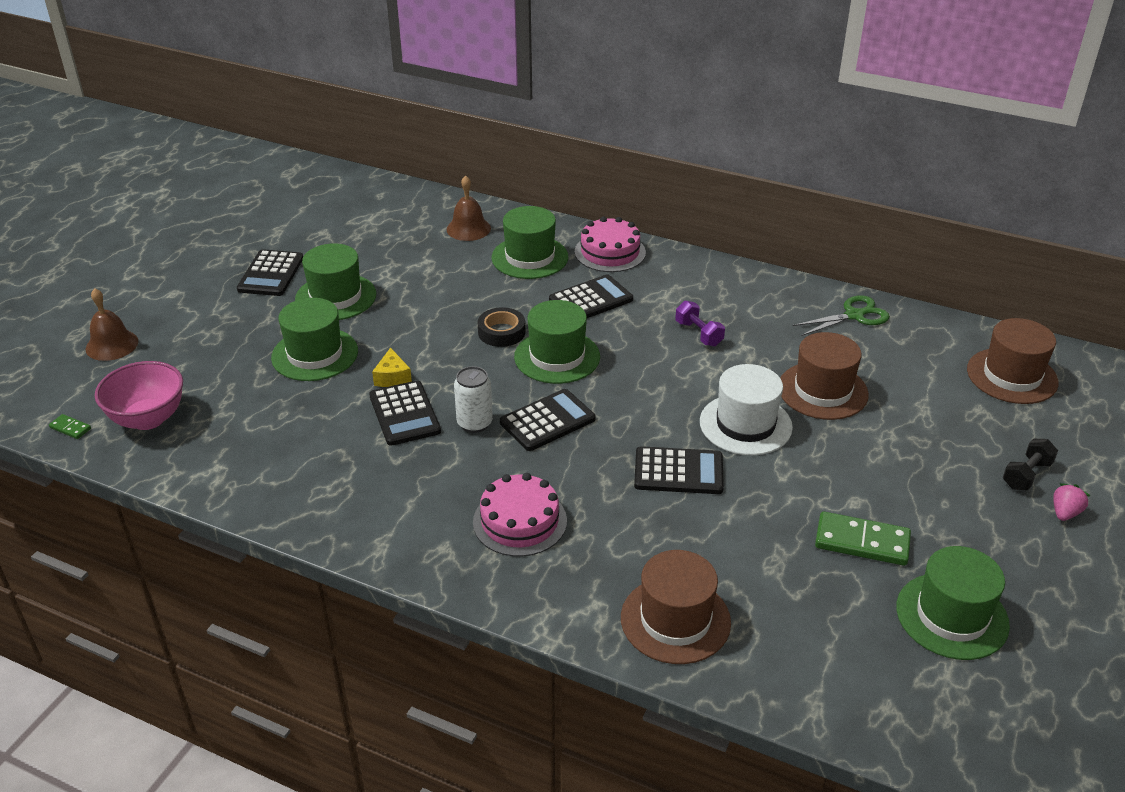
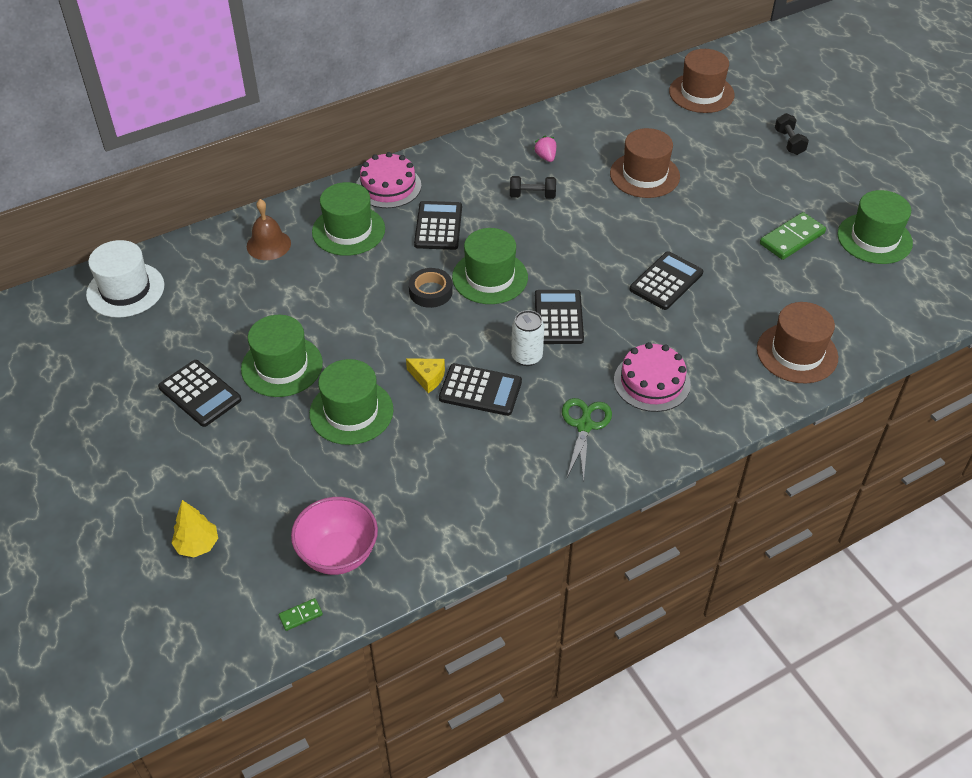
camera: 55 degrees left, 10 degrees up
(112, 345) = (197, 545): brown bell -> yellow tree
(698, 334) = (532, 196): purple dumbbell -> black dumbbell
(745, 424) = (647, 226): white hat -> white hat (125, 290)
(854, 315) = (582, 117): green scissors -> green scissors (584, 425)
(1065, 513) = (830, 148): pink strawberry -> pink strawberry (546, 157)

